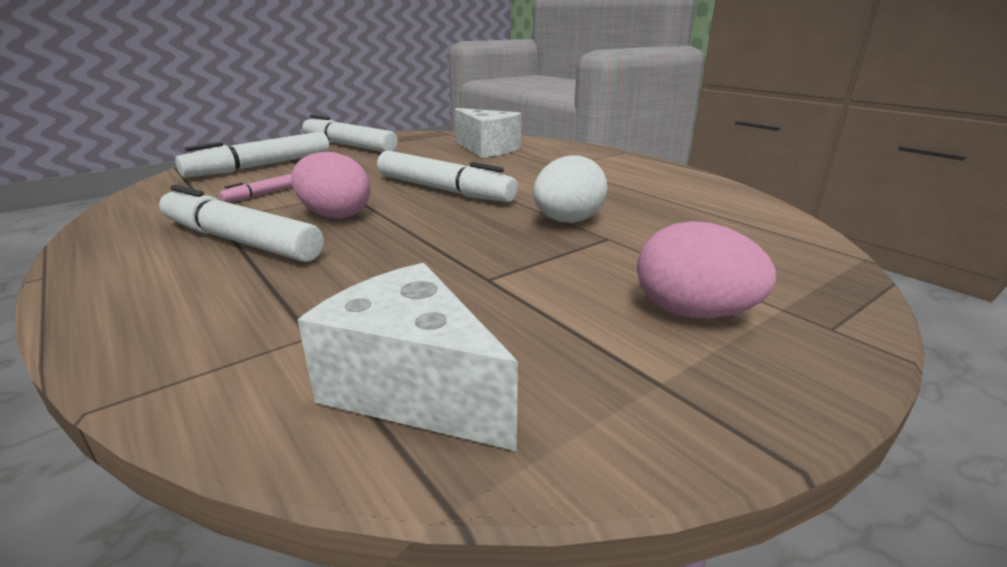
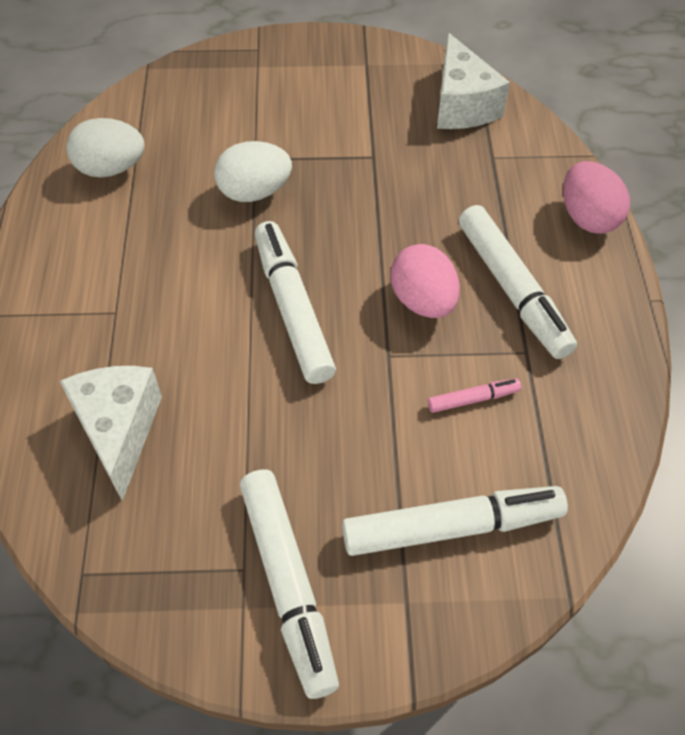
camera: 145 degrees left, 30 degrees up
(693, 313) = (303, 83): pink egg -> pink egg (587, 217)
(700, 200) = (111, 168): none -> white egg

